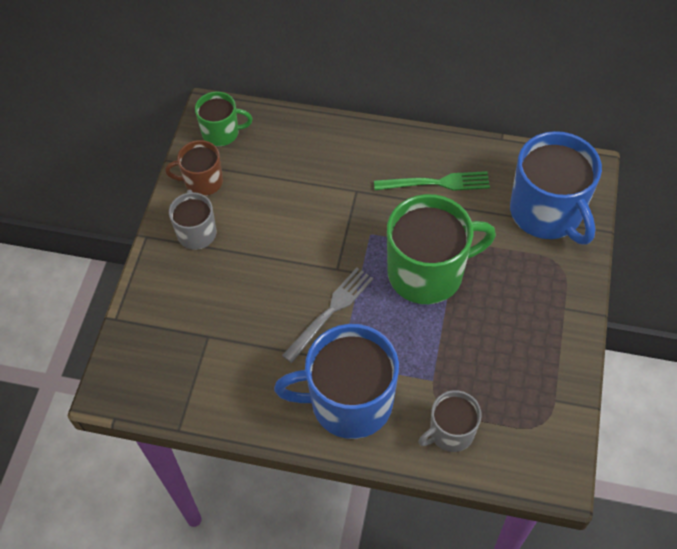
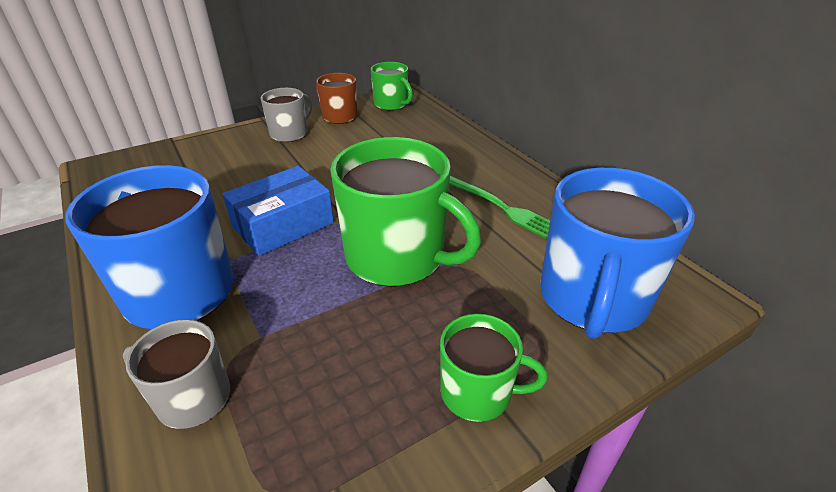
camera: 45 degrees right, 20 degrees down
(331, 311) = (283, 224): grey fork -> blue box
(556, 312) = (478, 392): none -> green mug

